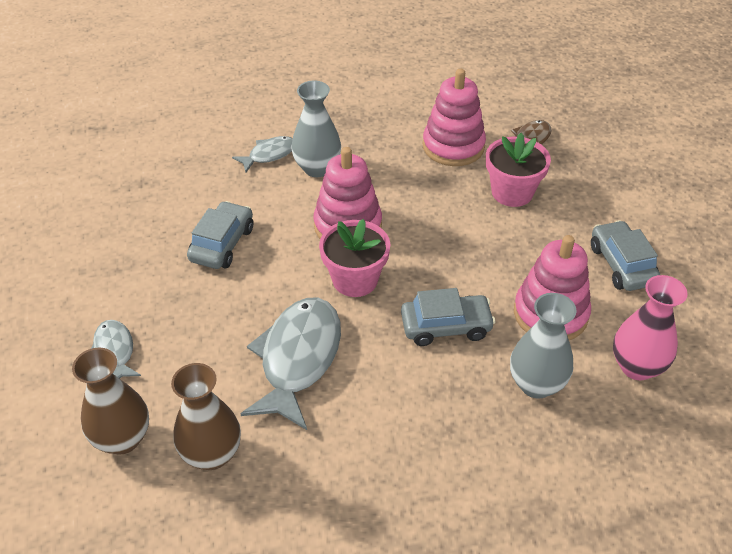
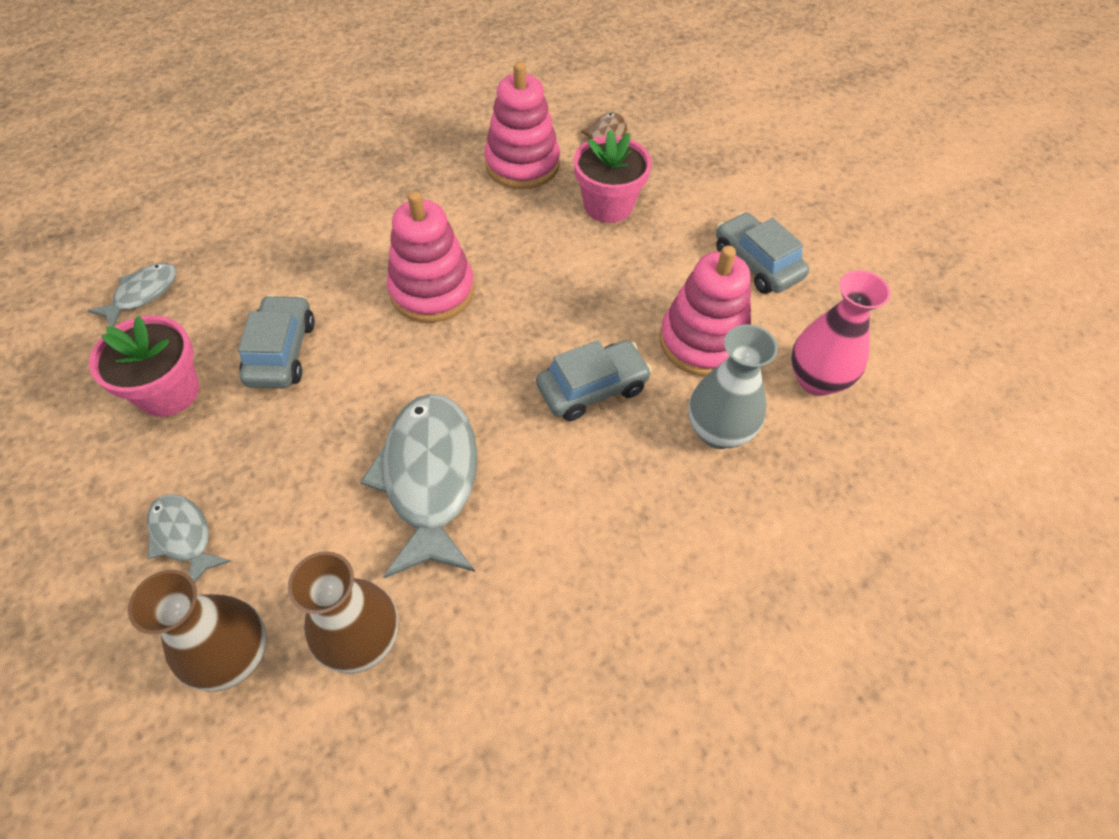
camera: 20 degrees left, 10 degrees up
(269, 155) = (303, 222): grey fish -> grey fish (142, 294)
(317, 168) = (369, 226): grey vase -> none
(355, 280) = (464, 357): pink flower pot -> pink flower pot (169, 392)

